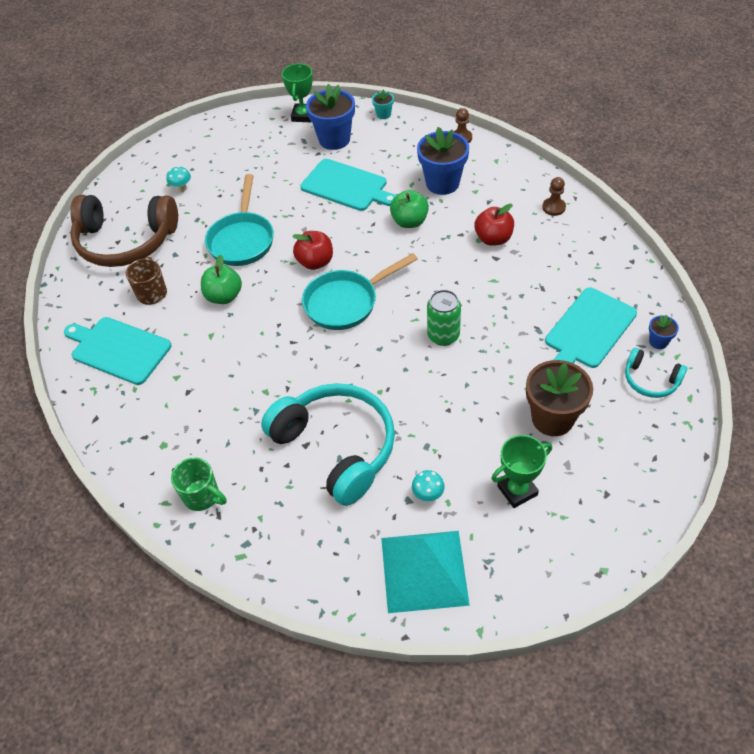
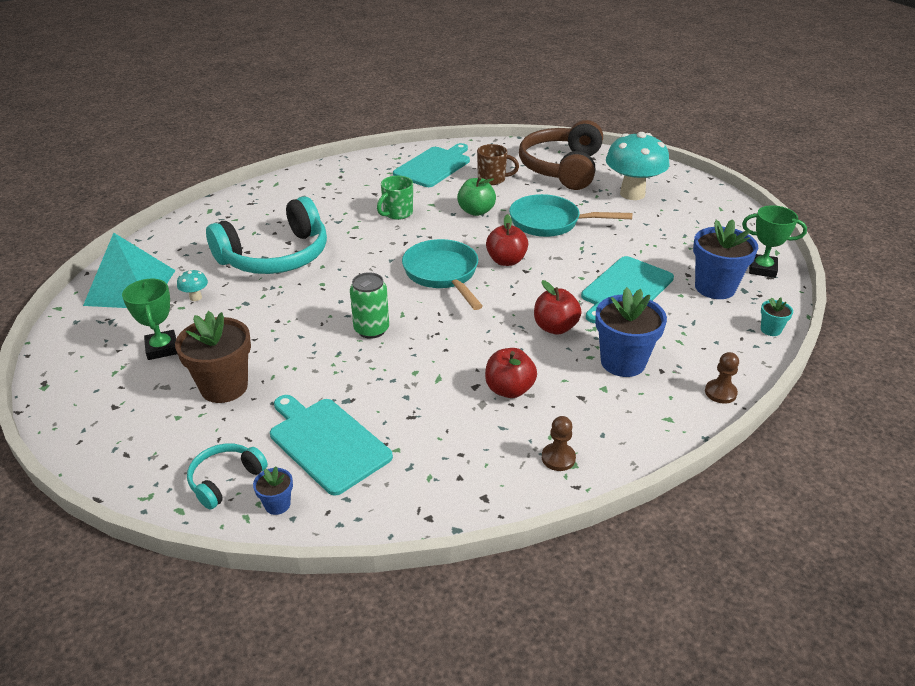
camera: 95 degrees right, 15 degrees down
(182, 189) = (632, 194): turquoise mushroom -> turquoise mushroom, size x2.50
(202, 496) = (271, 197): green mug -> green mug (397, 213)
(409, 221) = (555, 327): green apple -> red apple

